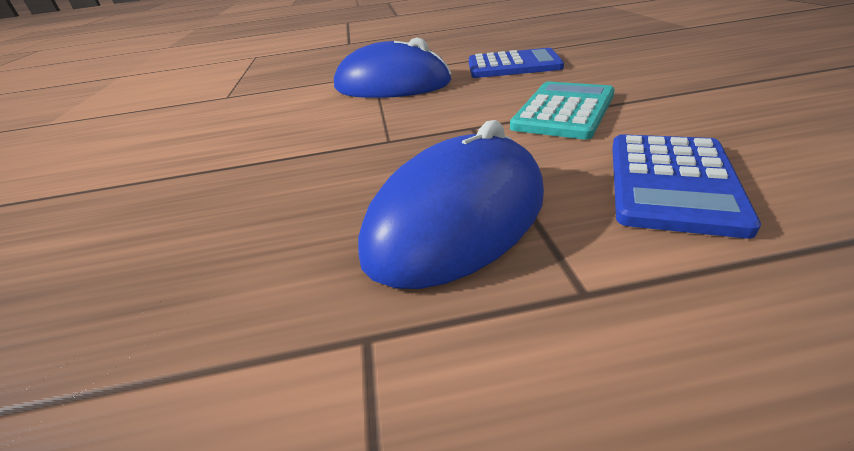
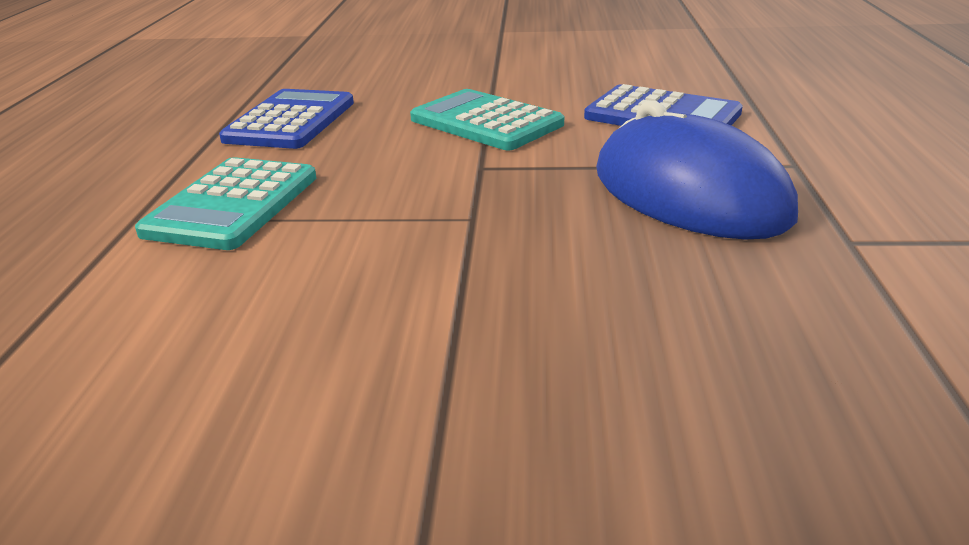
camera: 80 degrees left, 5 degrees down
(392, 85) = (233, 205): blue mouse -> turquoise calculator

